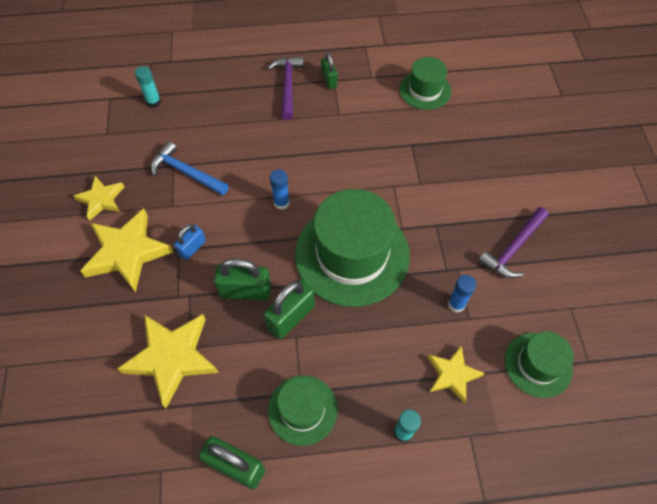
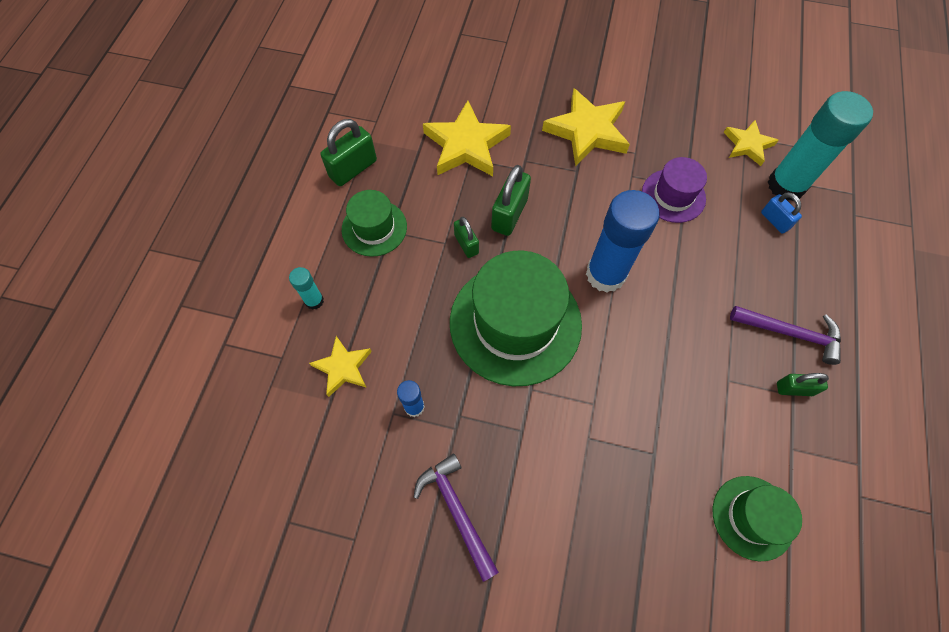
camera: 110 degrees right, 5 degrees up
(101, 199) = (657, 121): yellow star -> yellow star (747, 145)
(153, 102) = (786, 185): turquoise glue stick -> turquoise glue stick, size x2.16
(186, 172) = (673, 196): blue hammer -> purple hat
(192, 248) = (574, 182): blue padlock -> blue padlock (774, 221)
(281, 203) = (605, 274): blue glue stick -> blue glue stick, size x2.16
(291, 317) = (466, 244): green padlock -> green padlock, size x0.61
(538, 364) = (311, 461): green hat -> none

